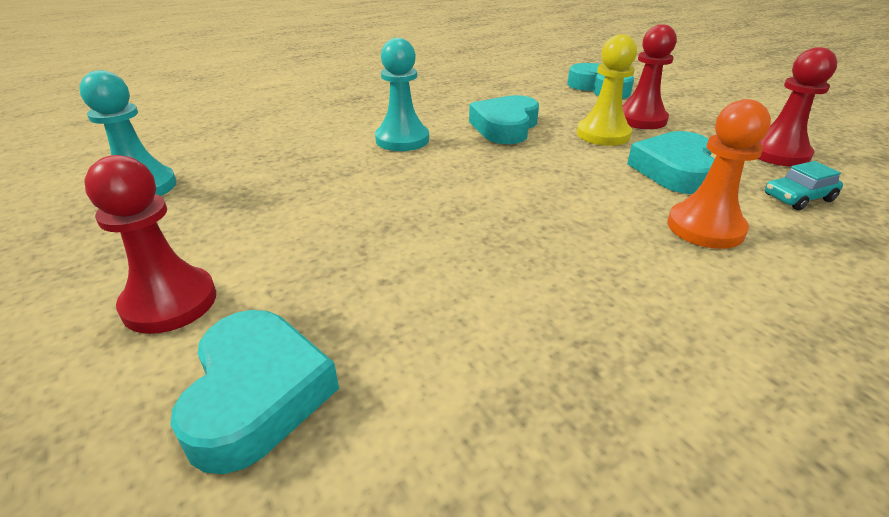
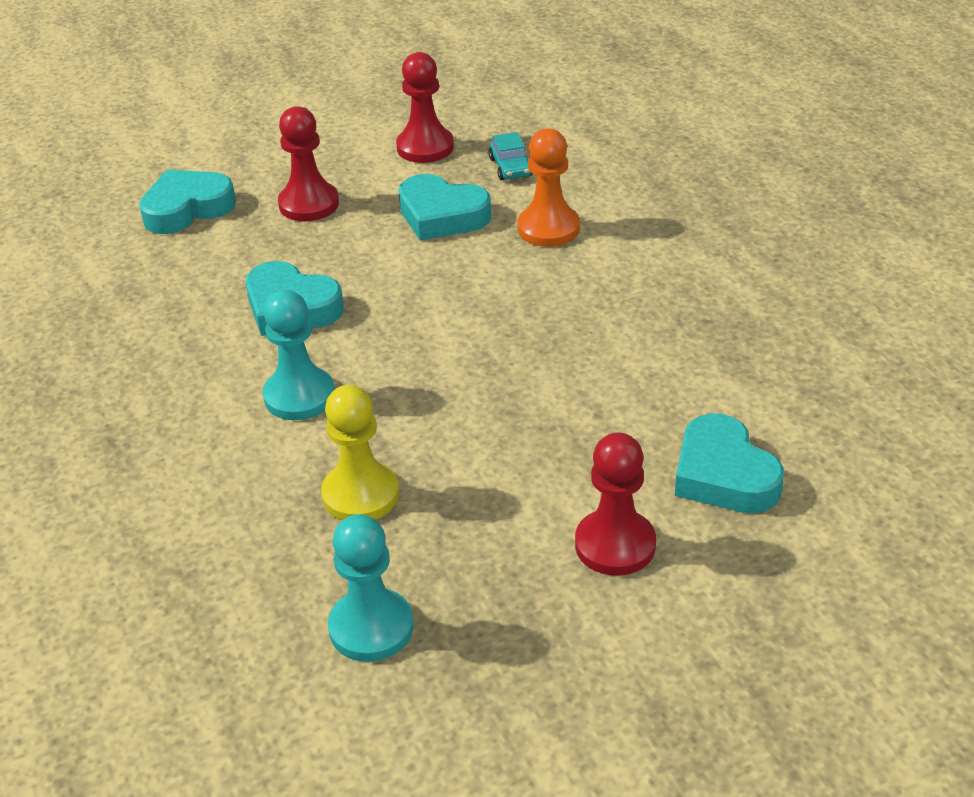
camera: 80 degrees left, 5 degrees up
(257, 394) = (723, 475): turquoise heart -> turquoise heart turned 120 degrees counterclockwise
(603, 134) = (341, 239): yellow pawn -> yellow pawn (360, 495)

